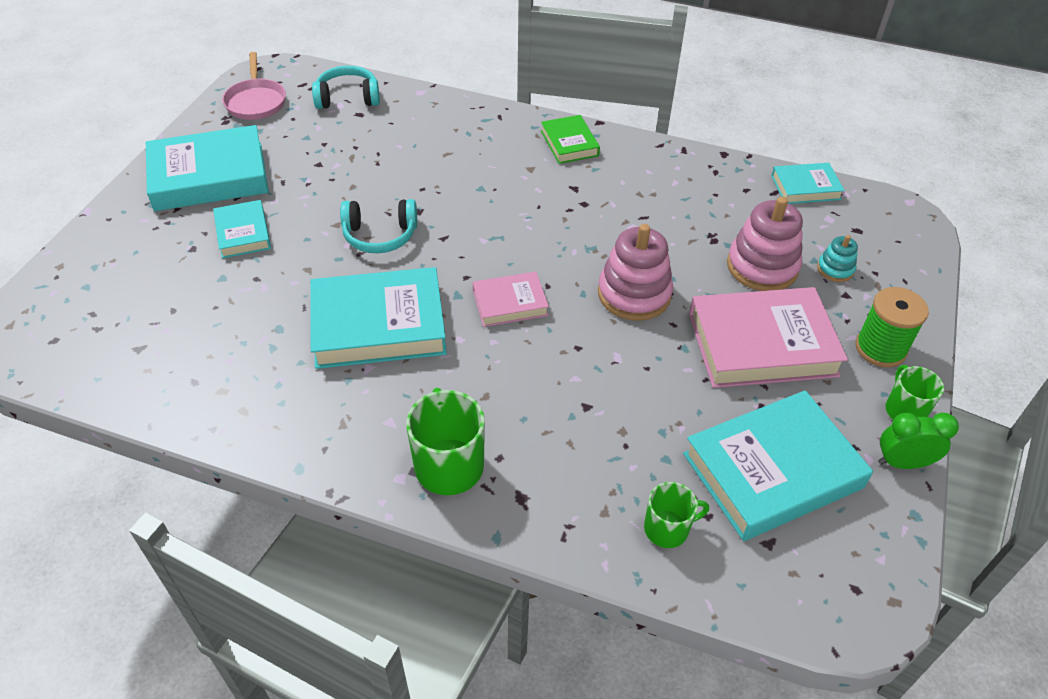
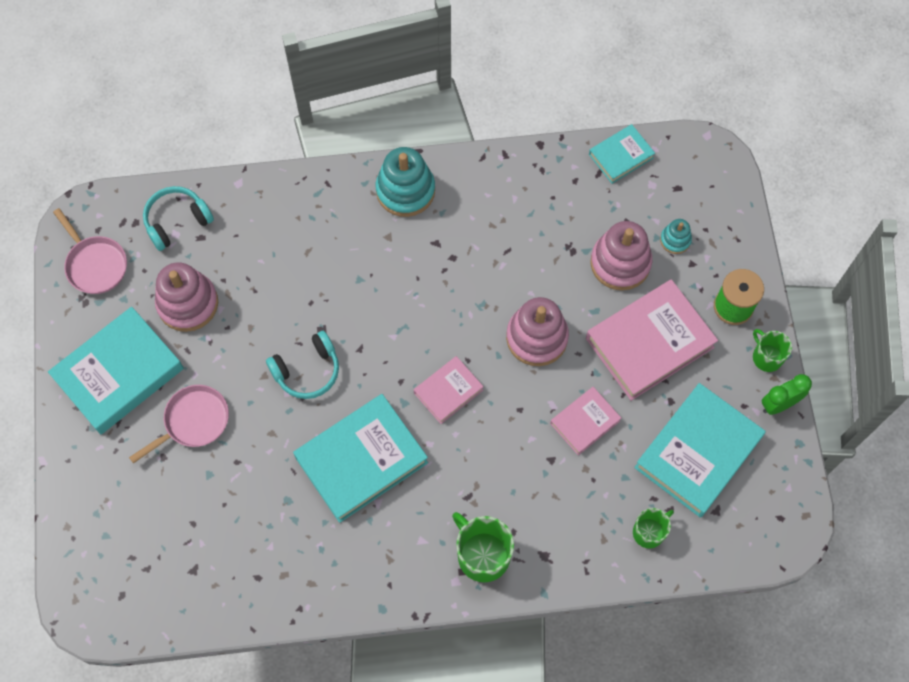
camera: 25 degrees left, 20 degrees up
(243, 233) = (193, 421): turquoise book -> pink pan
(311, 151) = (188, 303): none -> pink stacking toy
(569, 143) = (405, 190): green book -> turquoise stacking toy
(646, 387) = (585, 422): none -> pink book

